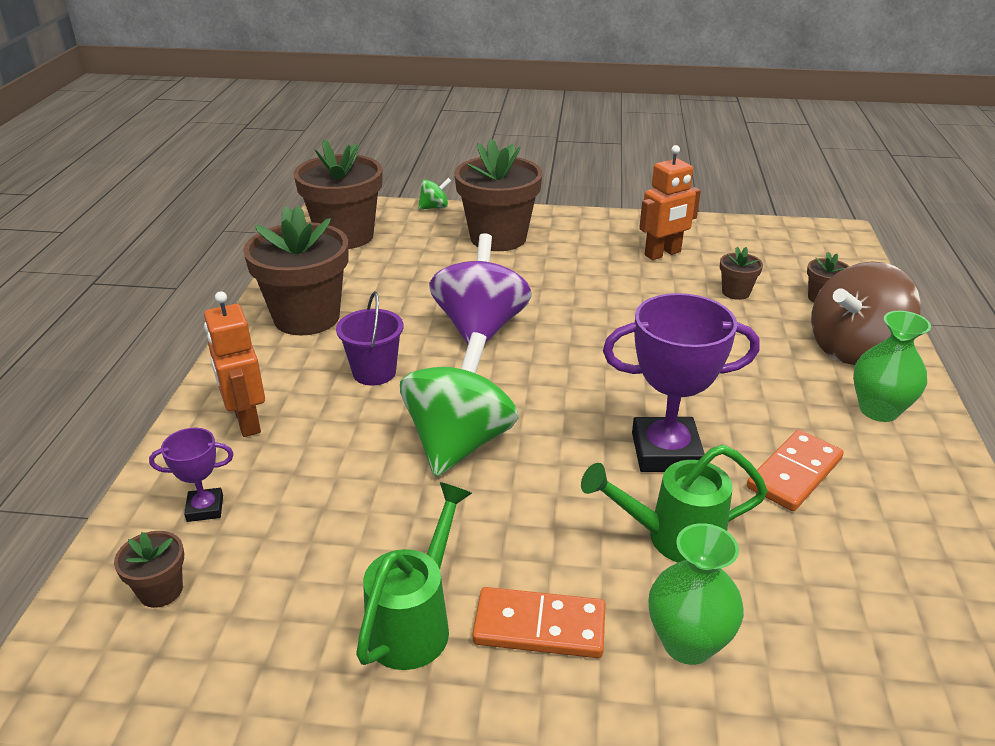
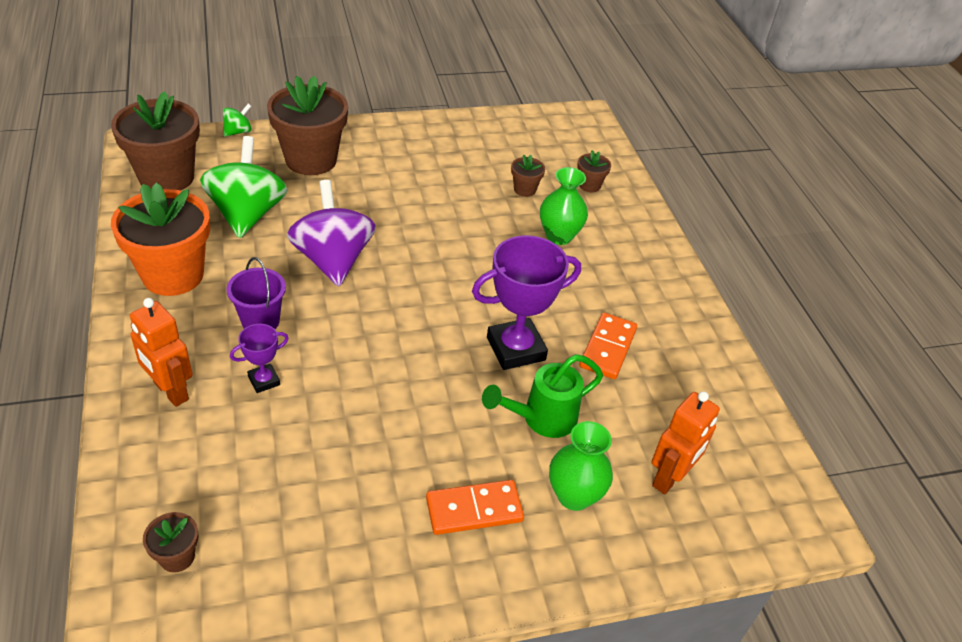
camera: 25 degrees left, 10 degrees up
(205, 508) = (176, 479): purple trophy -> purple trophy (264, 381)
(307, 317) = (173, 275): brown flower pot -> orange flower pot
(416, 621) = (386, 528): green watering can -> none
(459, 442) = (359, 373): green spinning top -> green spinning top (247, 214)
(663, 254) = (456, 158): orange robot -> orange robot (670, 477)
(854, 349) = (623, 231): brown spinning top -> none
(878, 410) = (650, 282): green vase -> green vase (559, 236)

